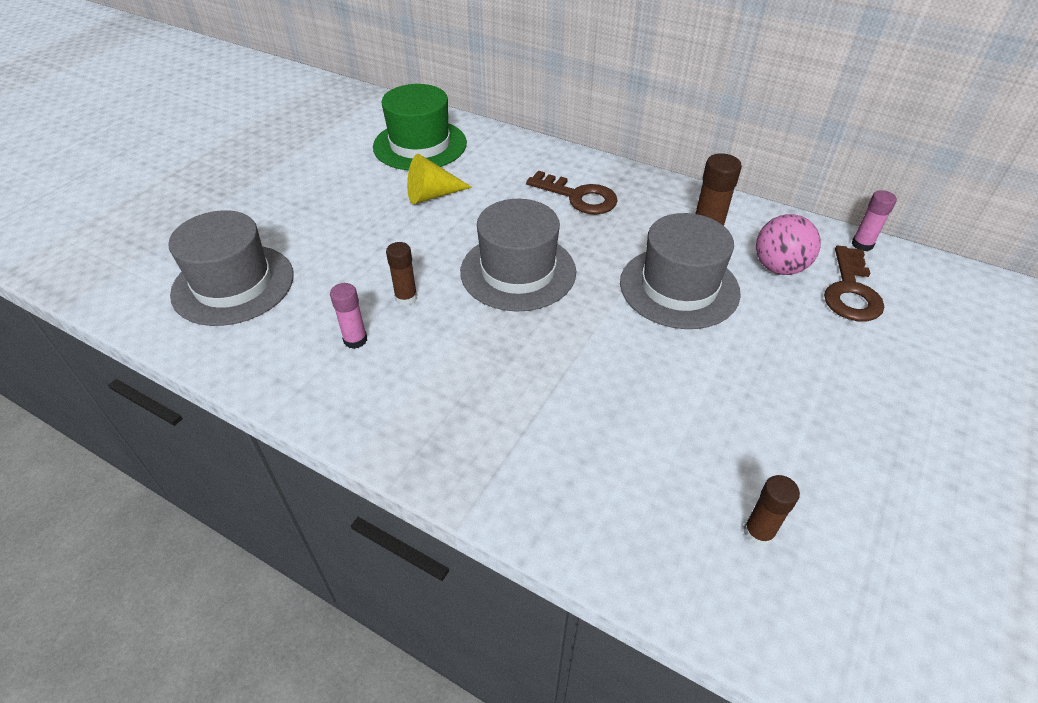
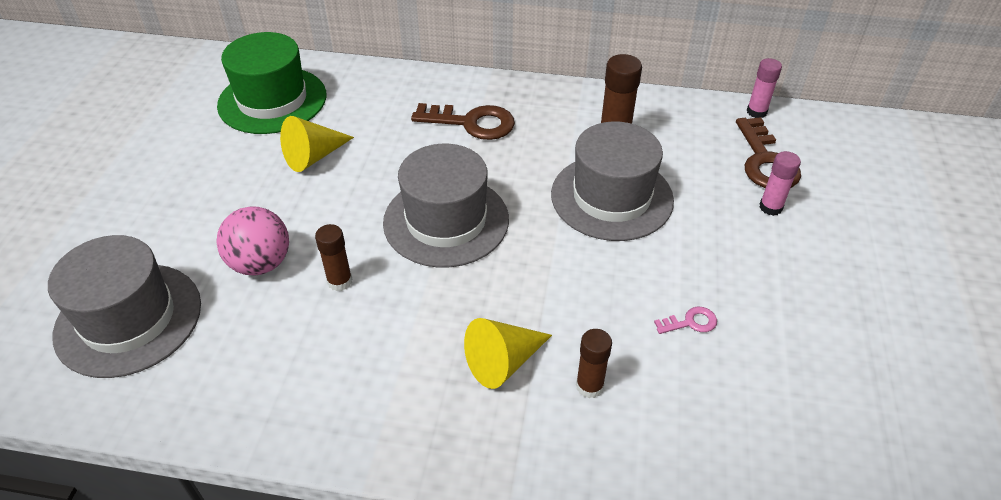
camera: 20 degrees left, 0 degrees up
(355, 340) = (305, 344): pink glue stick -> pink glue stick (770, 207)
(513, 401) = (503, 362): none -> yellow cone
(705, 416) = (690, 322): none -> pink key
(758, 532) = (782, 420): brown glue stick -> brown glue stick (589, 386)
(779, 268) = (694, 153): pink ball -> pink ball (261, 263)

